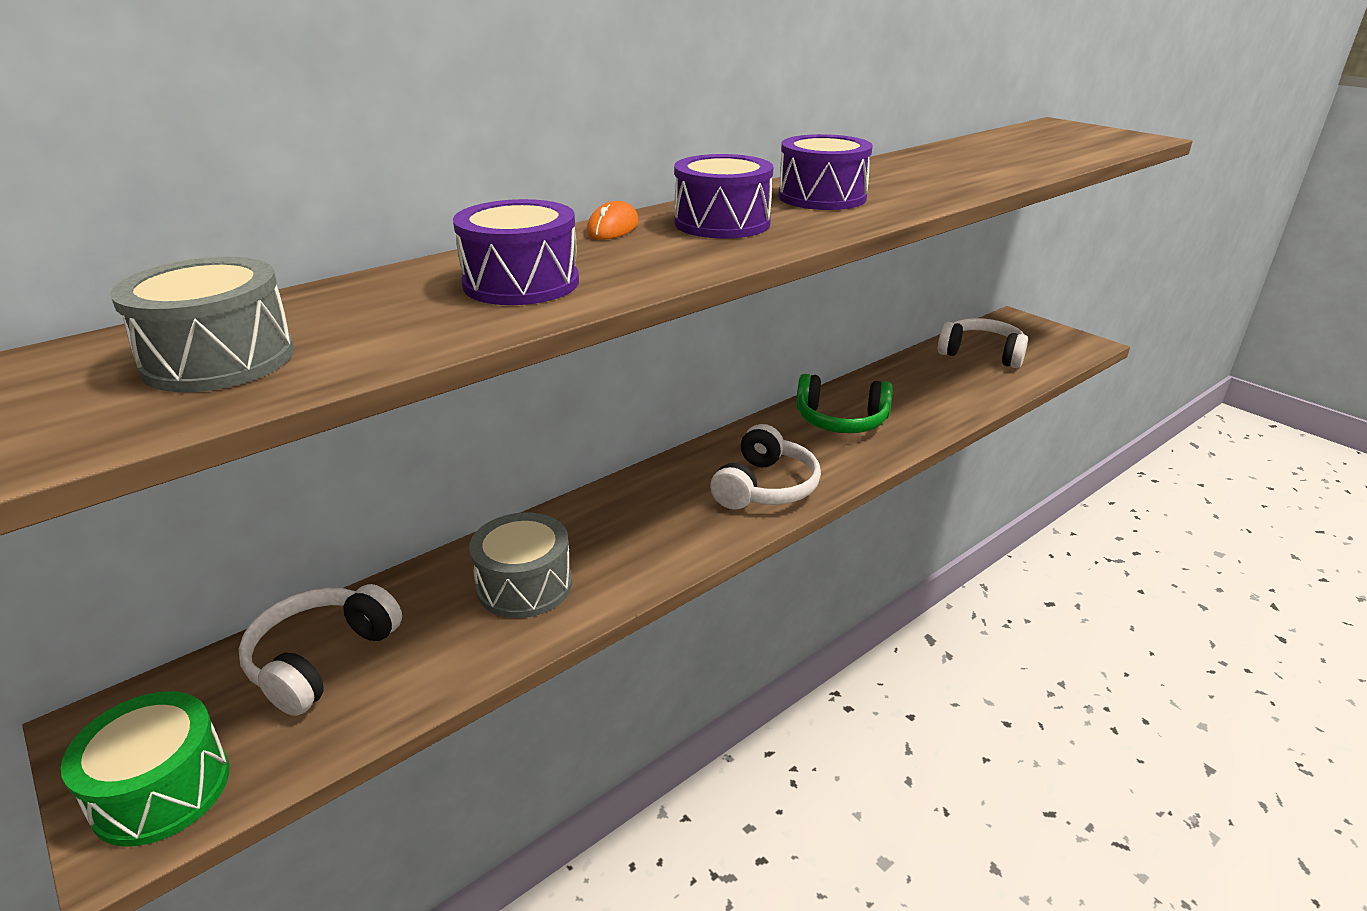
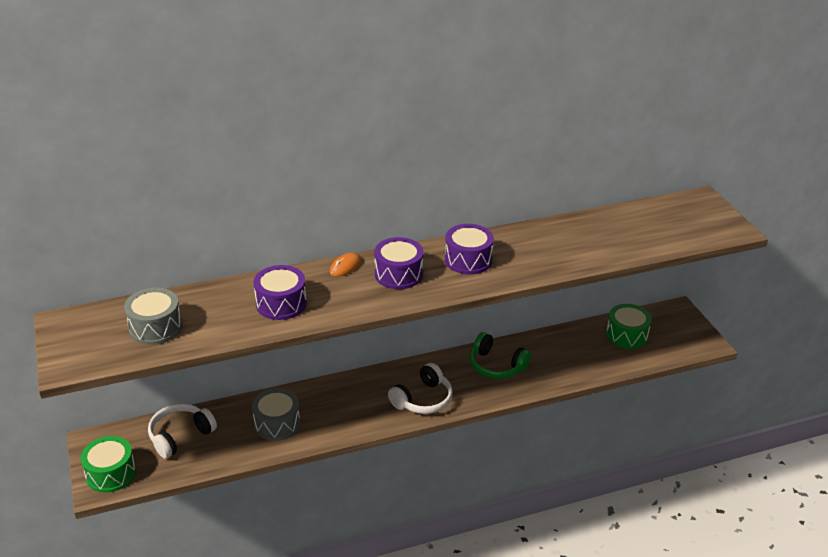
camera: 20 degrees right, 5 degrees up
(981, 354) = (627, 335): white headphones -> green drum

